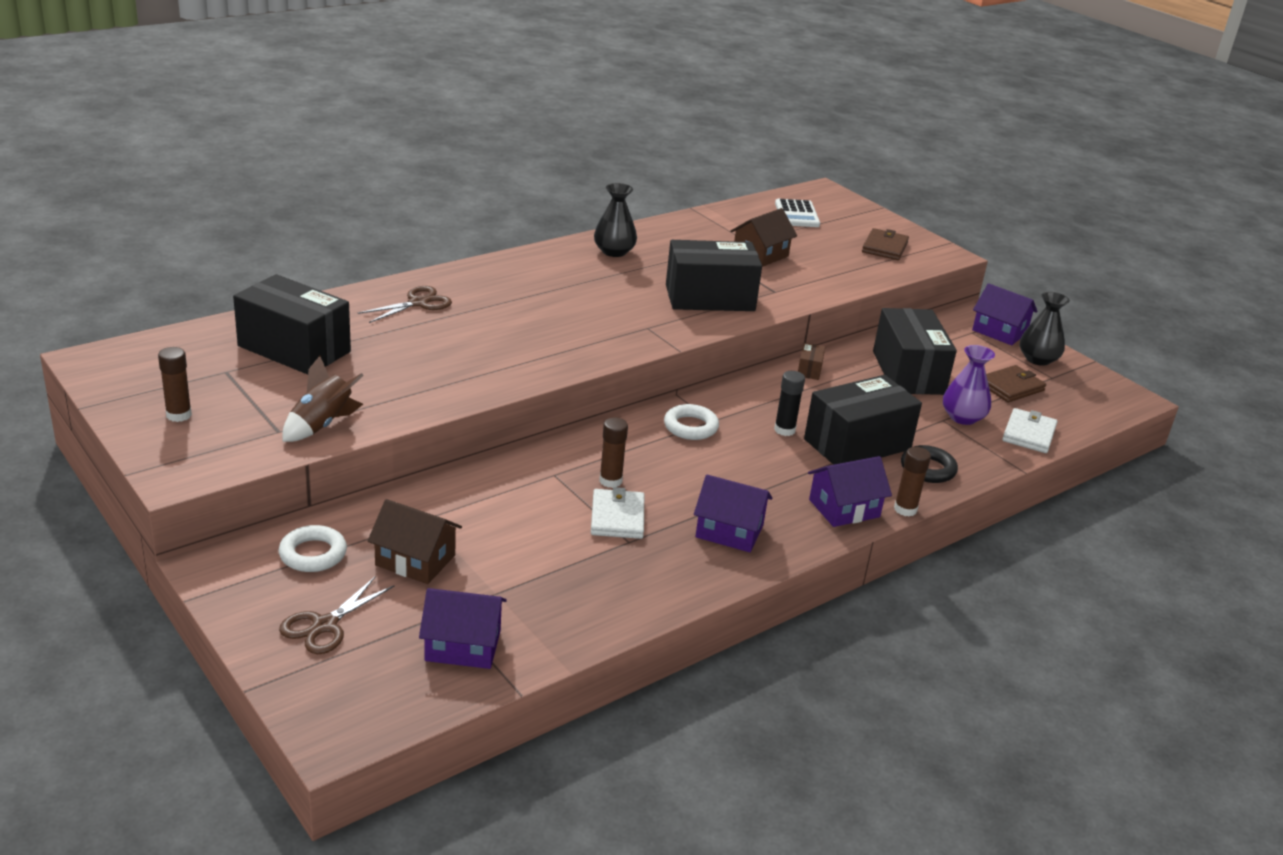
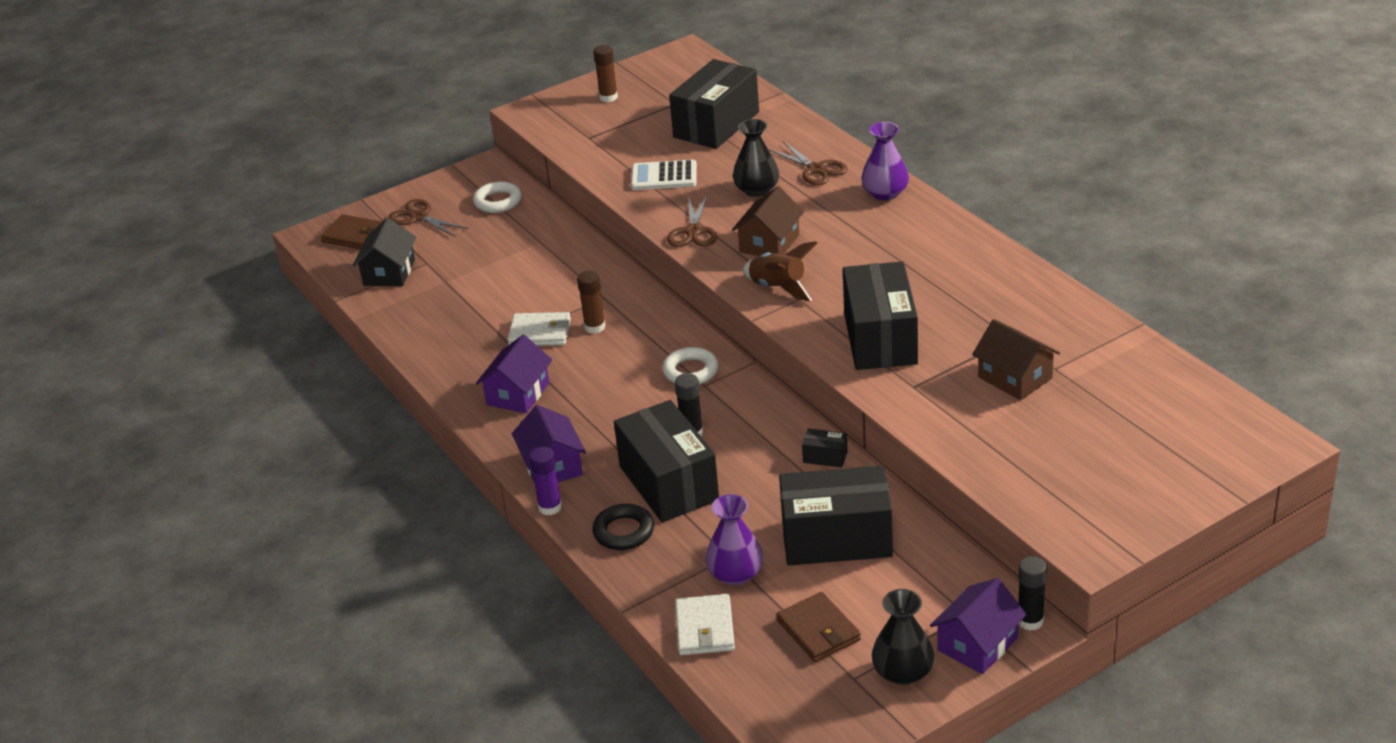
camera: 100 degrees right, 5 degrees up
(322, 425) = (598, 153): brown rocket -> brown rocket (778, 287)
(415, 560) = (487, 243): brown house -> brown house (769, 243)
(463, 645) = (389, 272): purple house -> black house
(476, 276) = (885, 193): none -> purple vase
(518, 372) = (693, 231): none -> brown scissors
(614, 251) = (979, 271): black vase -> black vase (757, 189)
(796, 214) = (1167, 413): white calculator -> white calculator (664, 176)
(809, 370) = (825, 457): brown box -> black box
(884, 247) = (1088, 489): brown wallet -> brown wallet (354, 235)
(905, 509) = (550, 507): brown glue stick -> purple glue stick
(970, 312) = (1030, 621): none -> black glue stick
(1029, 434) = (705, 628): white wallet -> white wallet turned 60 degrees clockwise

